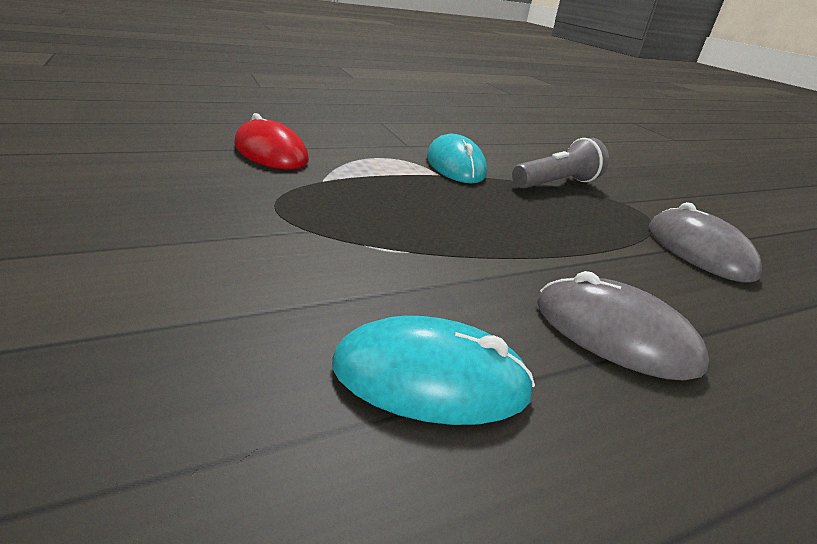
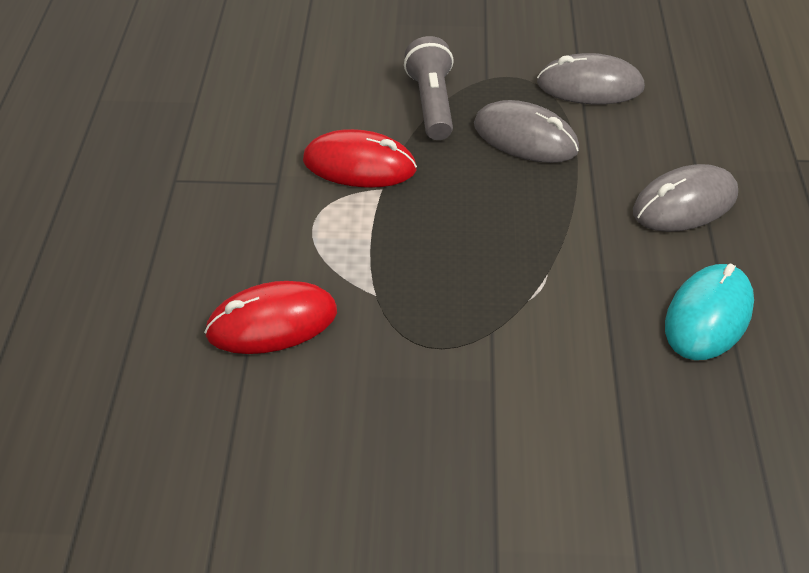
camera: 60 degrees left, 15 degrees up
(455, 165) = (359, 165): turquoise mouse -> red mouse
(576, 224) = (525, 137): none -> grey mouse

